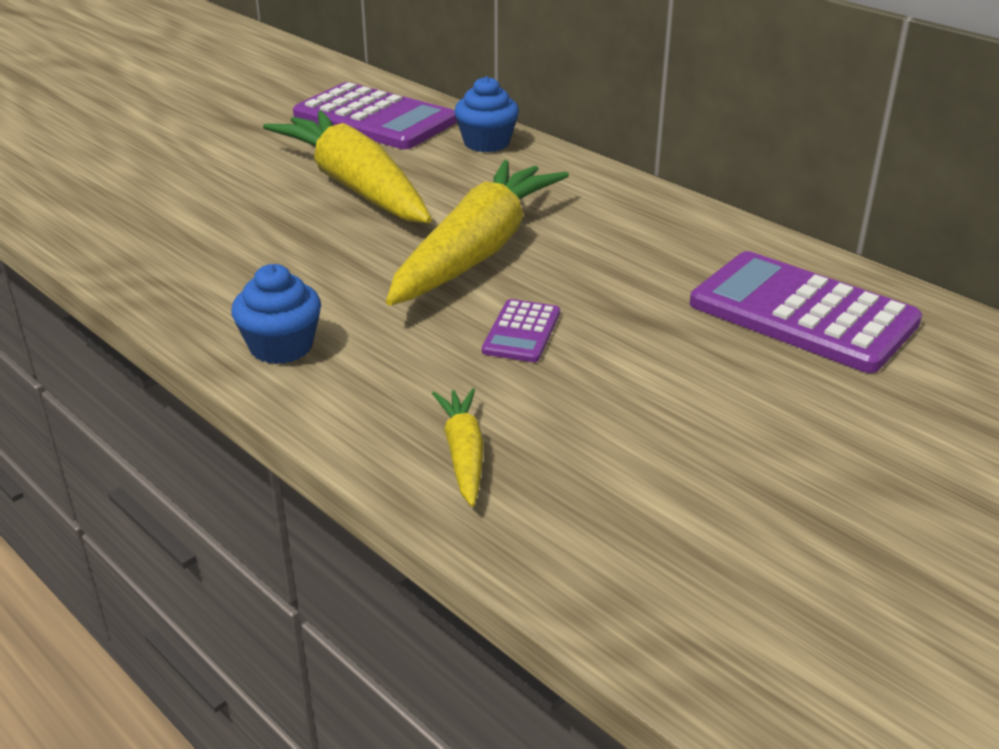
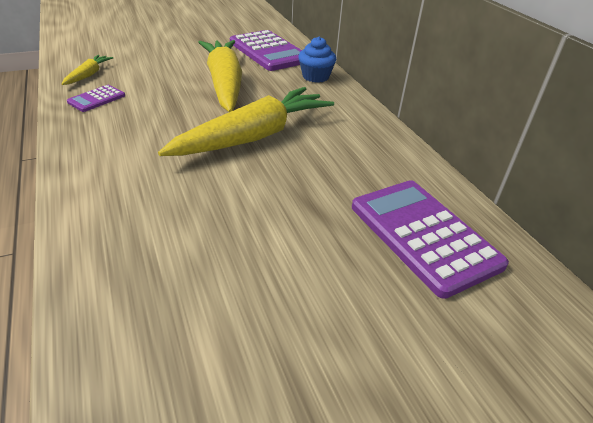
camera: 20 degrees right, 5 degrees up
(281, 347) = (97, 164): blue cupcake -> none
(463, 454) = (122, 267): yellow carrot -> yellow carrot (88, 75)
(521, 332) = (233, 194): purple calculator -> purple calculator (96, 99)

